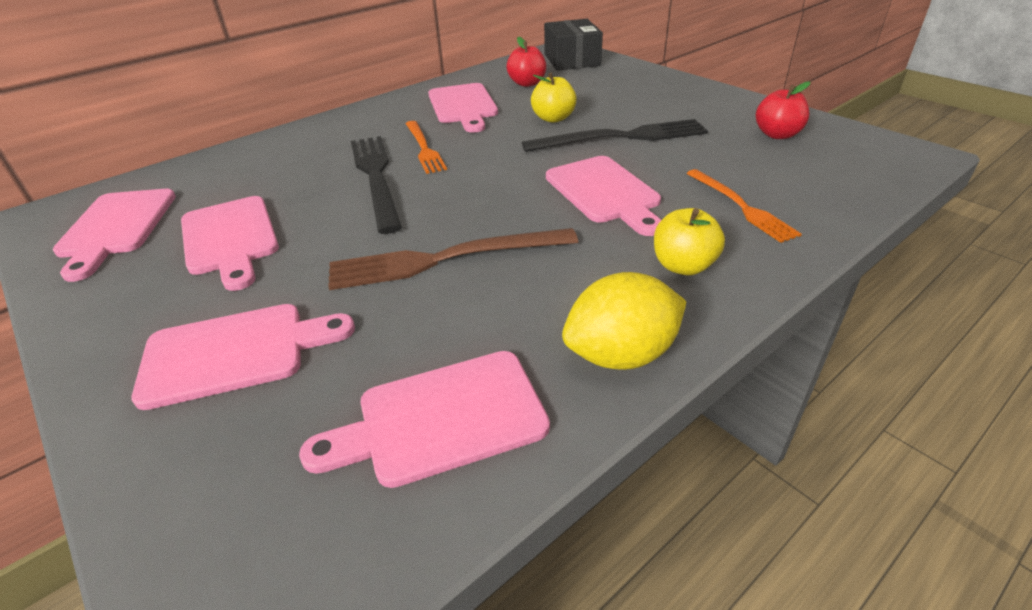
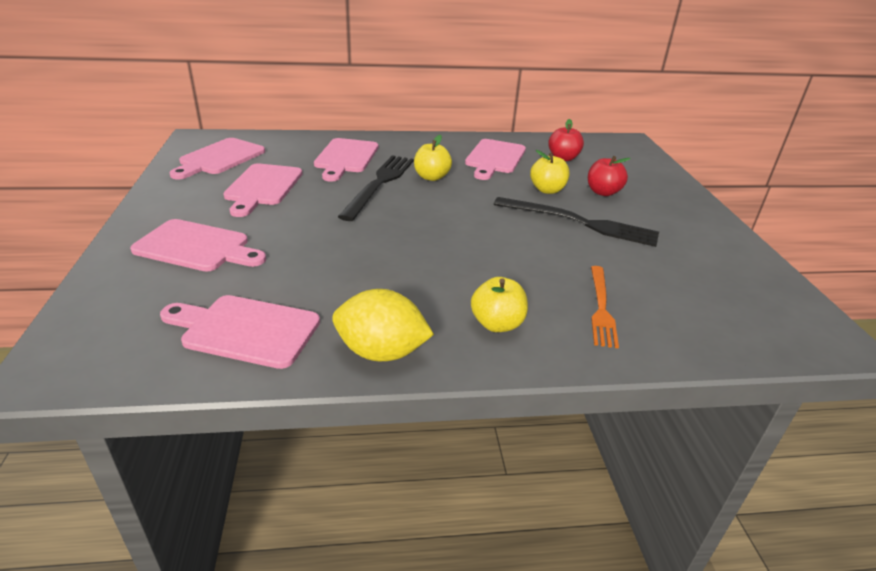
camera: 30 degrees right, 5 degrees down
(424, 148) = (431, 177): orange fork -> yellow apple
(444, 259) = (355, 249): brown fork -> none
(572, 60) = (624, 152): black box -> none
(605, 192) = (511, 254): pink cutting board -> pink cutting board (345, 158)
(777, 135) = (718, 272): red apple -> red apple (603, 192)

